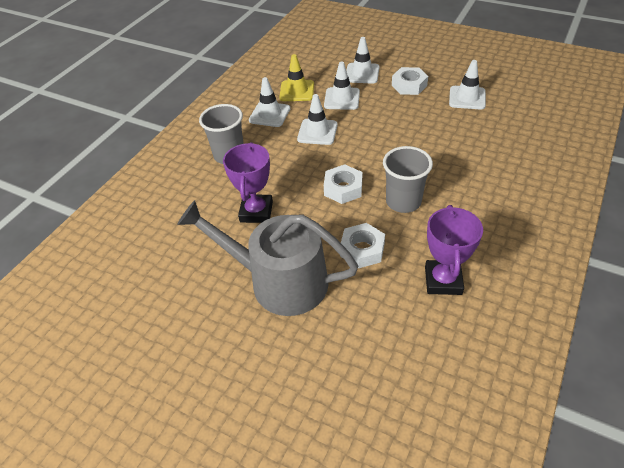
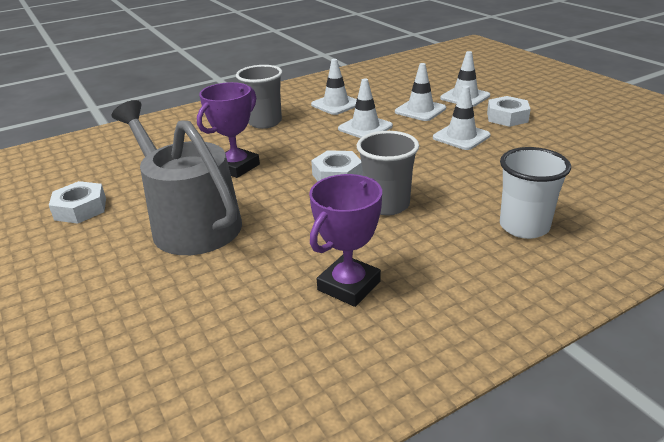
camera: 30 degrees right, 15 degrees down
(297, 91) = (382, 94): yellow traffic cone -> none
(362, 250) = (296, 228): white nut -> white nut (80, 209)
(467, 98) = (567, 143): white traffic cone -> white traffic cone (461, 137)
(501, 183) = (524, 226): none -> white cup

